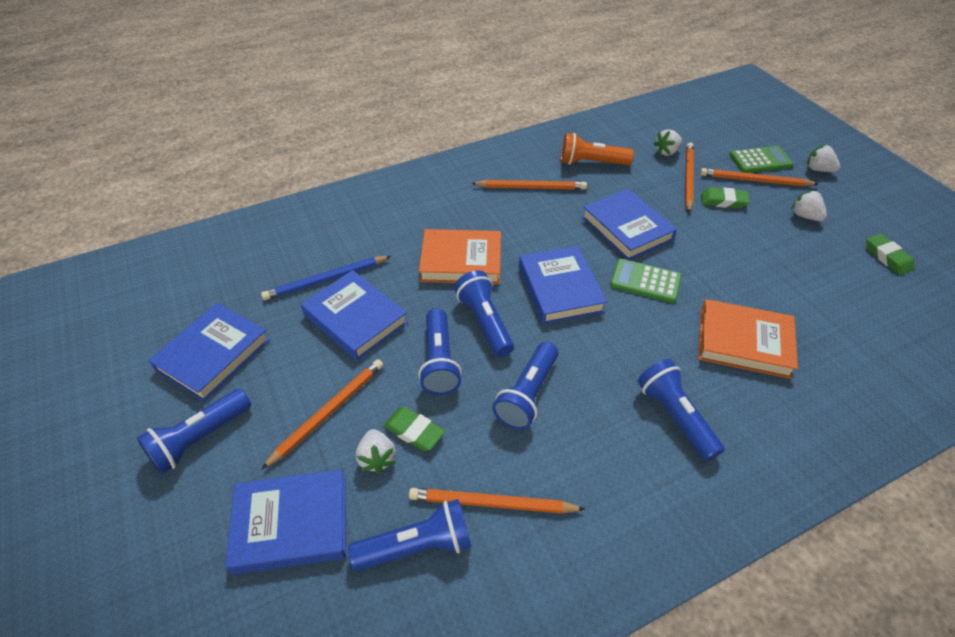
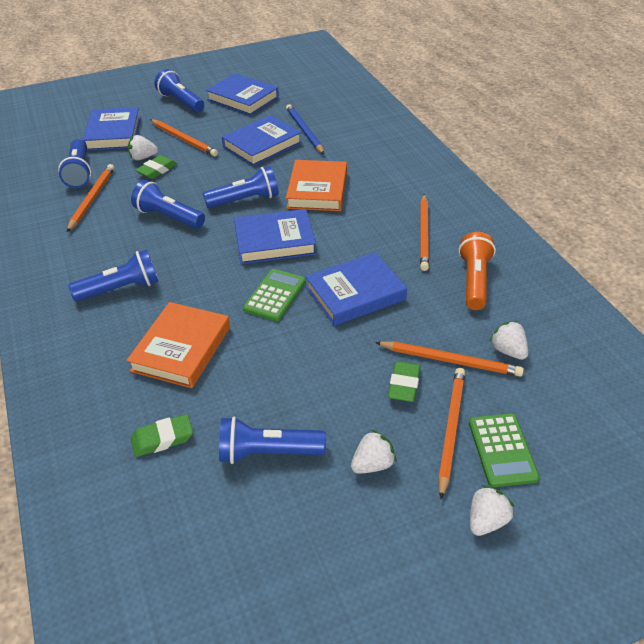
camera: 95 degrees right, 5 degrees down
(439, 361) = (212, 180): blue flashlight -> blue flashlight (268, 452)
(887, 257) = (281, 533): green eraser -> green eraser (162, 439)

